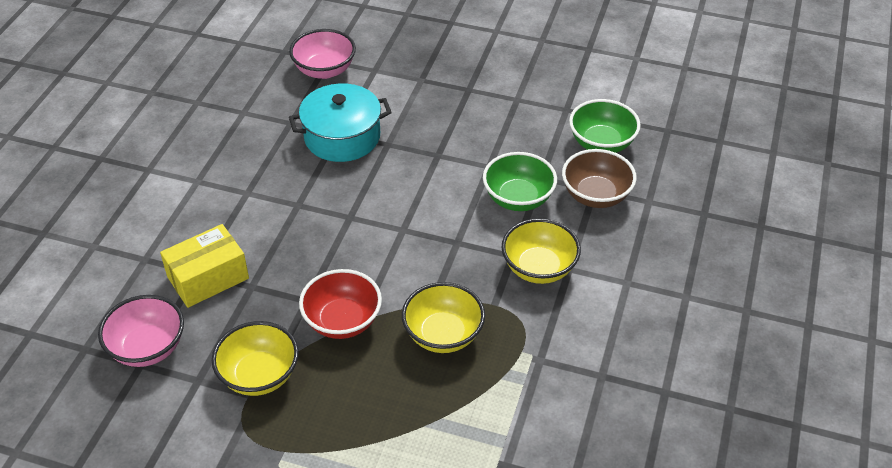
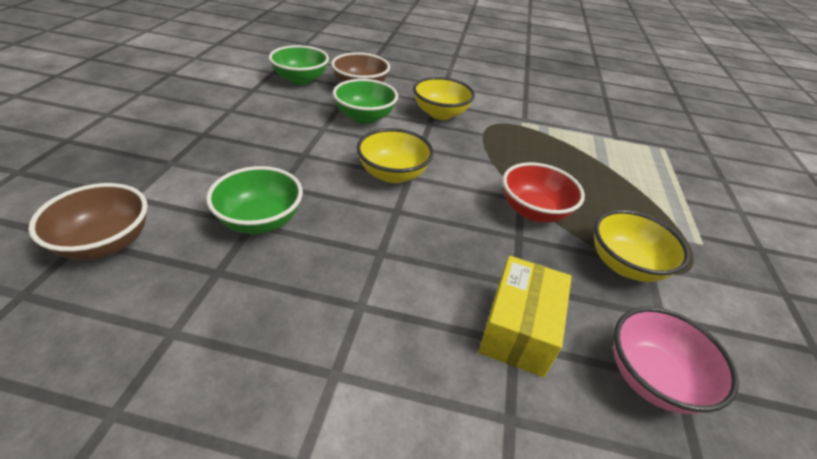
camera: 100 degrees left, 5 degrees down
(208, 278) = (519, 328): yellow box -> yellow box turned 60 degrees clockwise
(324, 70) = (105, 243): pink bowl -> brown bowl
(342, 137) = (260, 221): turquoise pot -> green bowl
(443, 335) = (522, 157): yellow bowl -> yellow bowl (393, 174)

